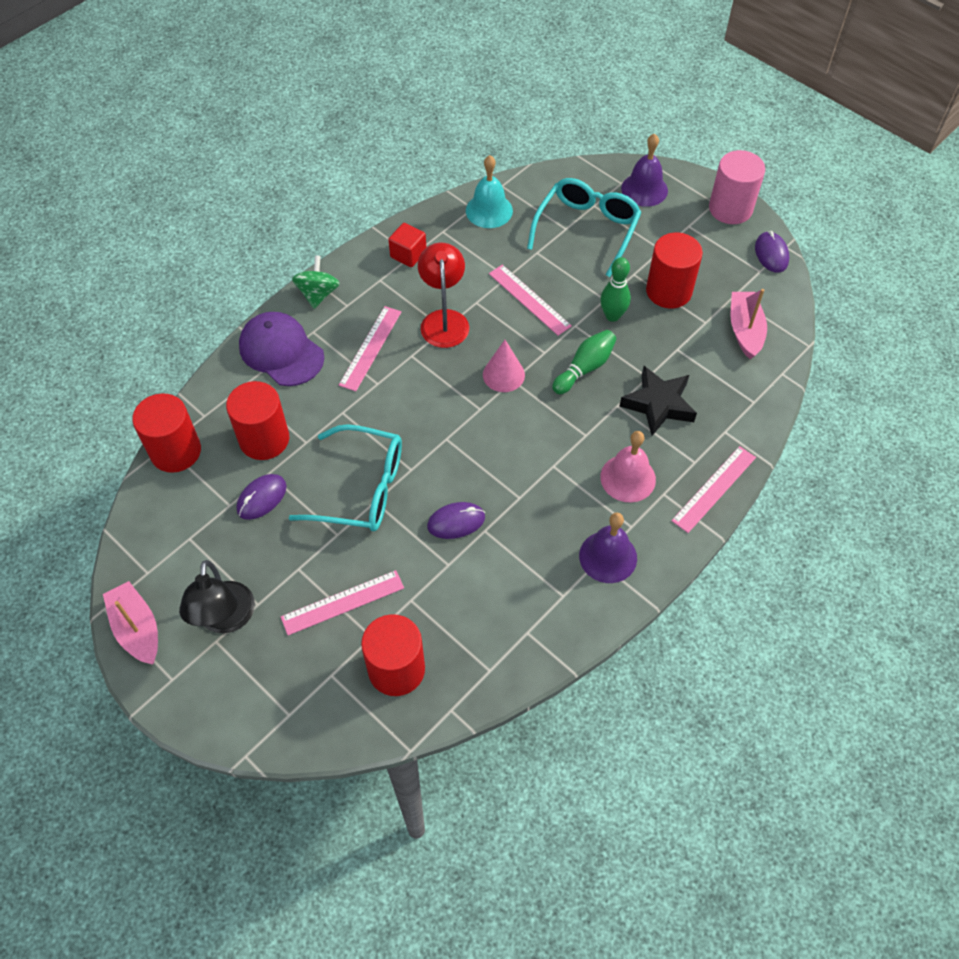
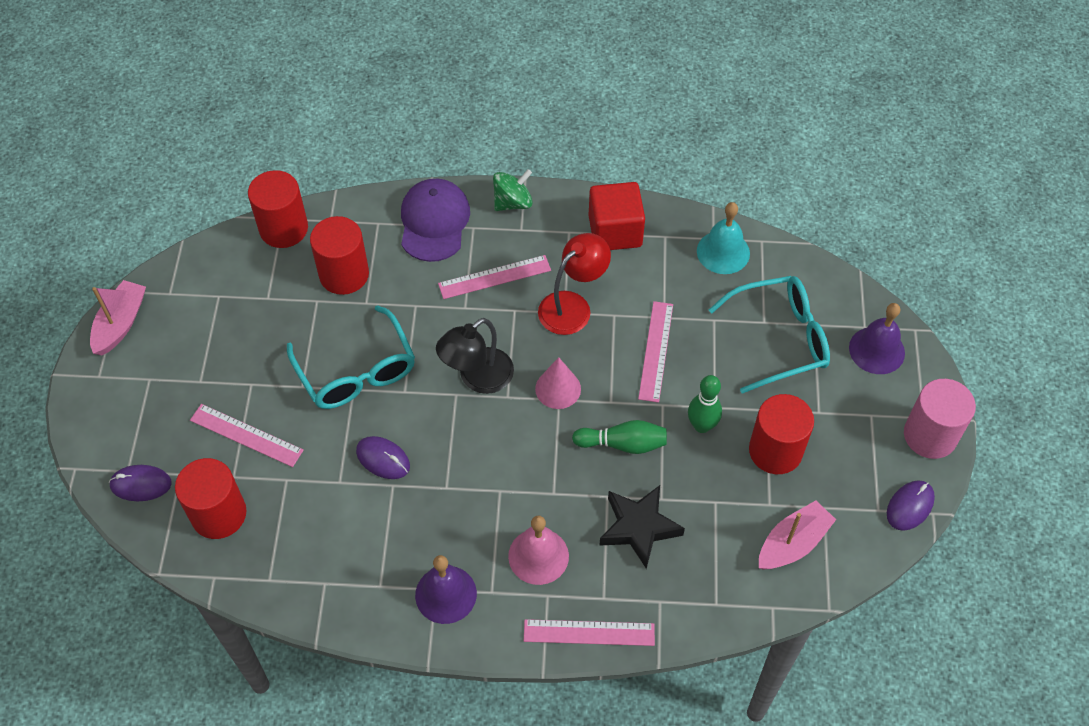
camera: 50 degrees right, 0 degrees up
(225, 619) = (171, 371): black lamp -> black lamp (477, 378)
(261, 498) = (291, 313): purple mouse -> purple mouse (141, 484)
(408, 254) = (615, 231): red cube -> red cube, size x1.62

